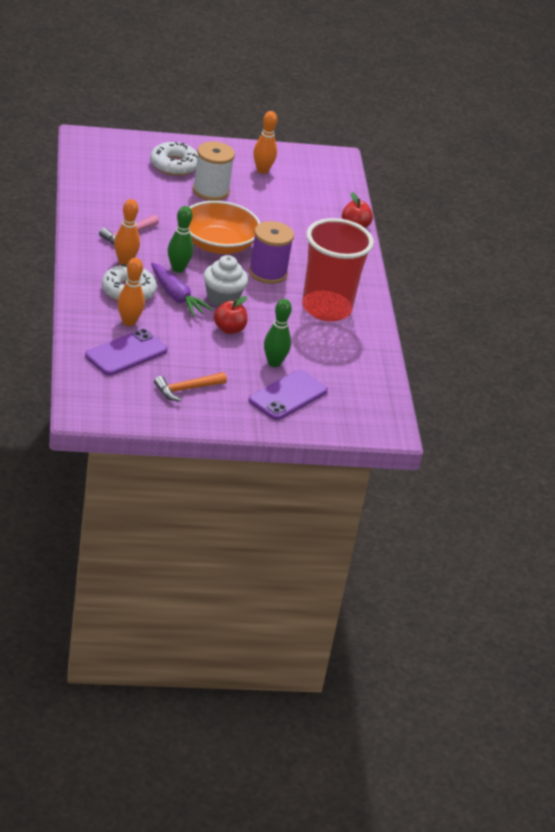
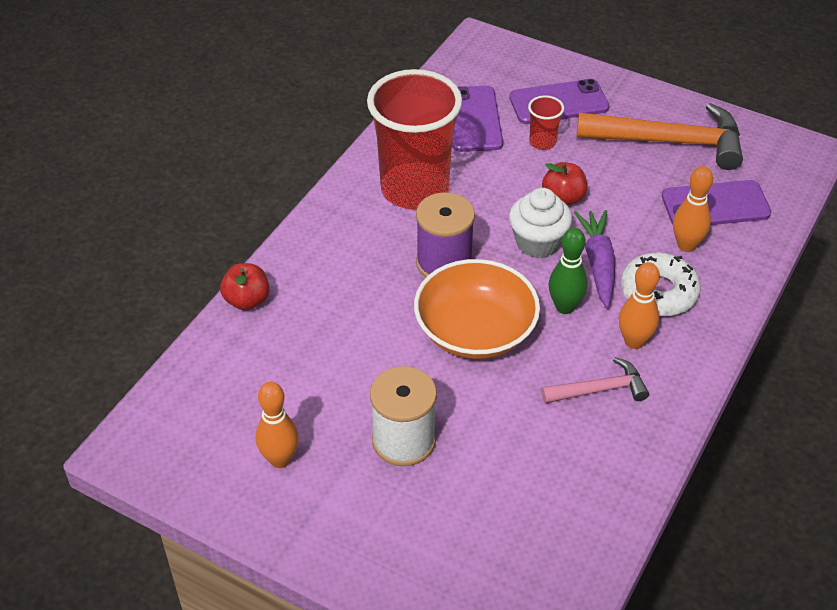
camera: 140 degrees left, 10 degrees up
(174, 165) = (420, 522): white donut -> none
(186, 389) = (670, 142): orange hammer -> orange hammer, size x1.88
(274, 363) = (542, 142): green bowling pin -> red cup
(334, 365) = (473, 119): none -> purple phone

